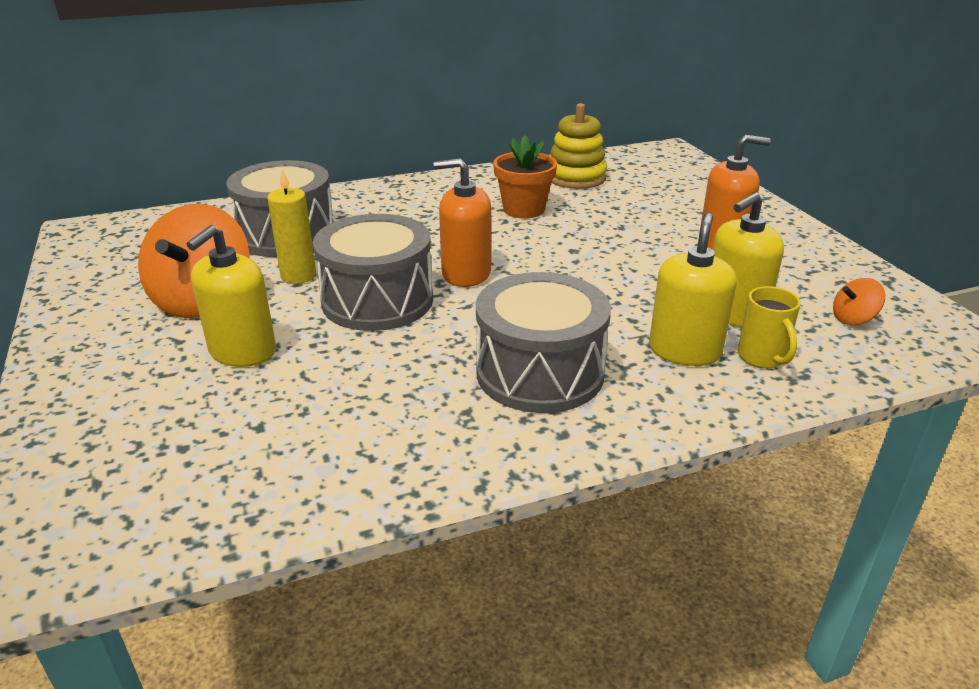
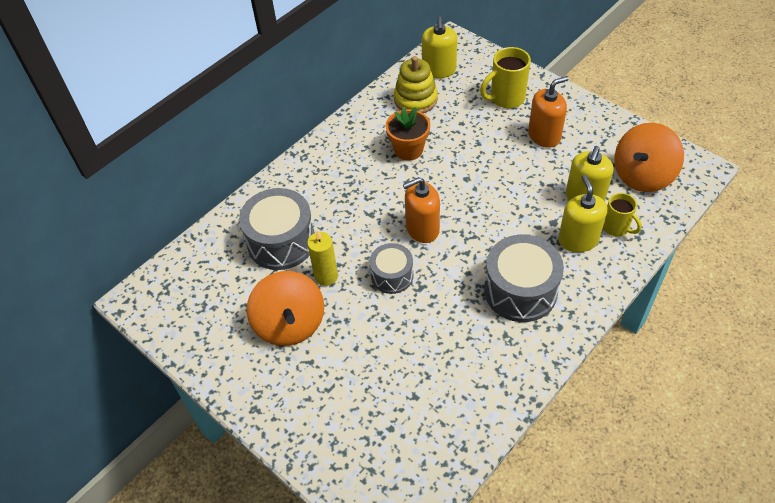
camera: 25 degrees left, 20 degrees up
(242, 351) = (355, 351): yellow soap dispenser -> yellow soap dispenser (439, 70)
(377, 300) = (392, 276): grey drum -> grey drum, size x0.60
(696, 203) = (506, 98): none -> yellow mug
(853, 319) = (642, 175): orange spinning top -> orange spinning top, size x2.27

